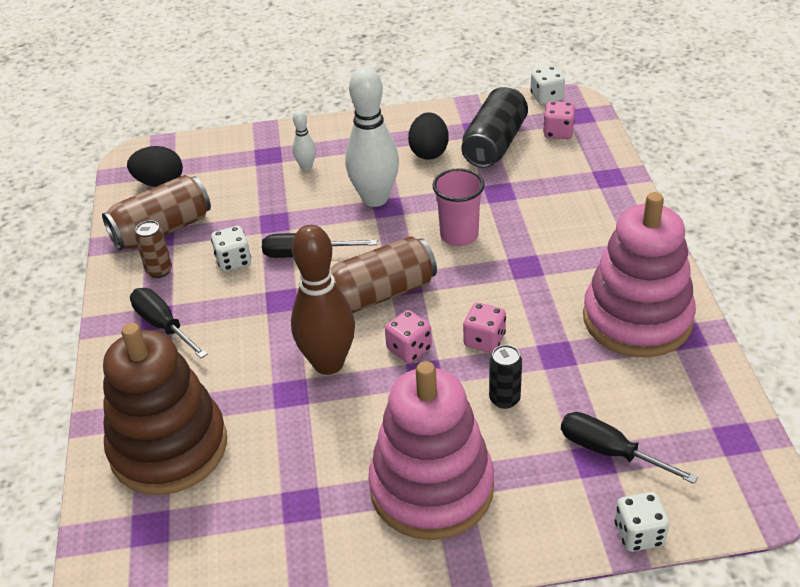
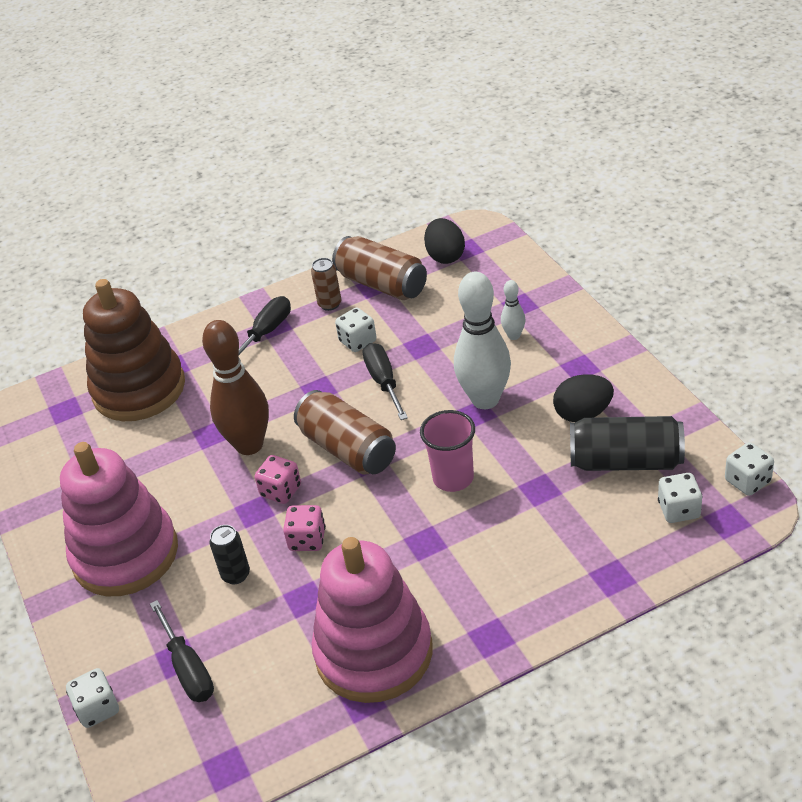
camera: 75 degrees right, 0 degrees up
(558, 132) = (679, 510): pink dice -> white dice
(610, 452) = (188, 668): black screwdriver -> black screwdriver turned 135 degrees clockwise

